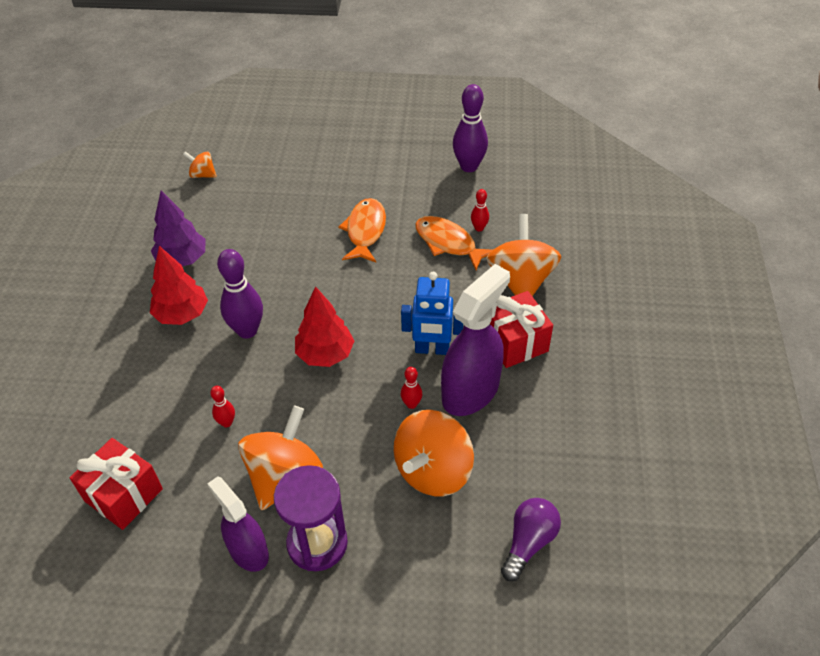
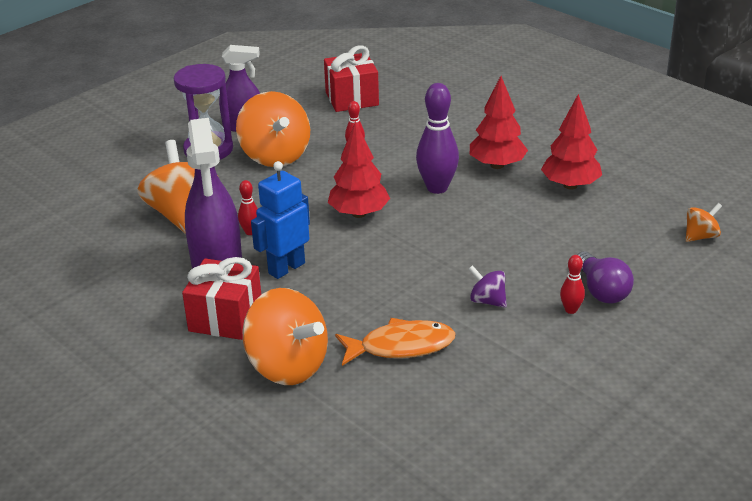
camera: 130 degrees right, 15 degrees down
(182, 260) = (570, 185): purple tree -> red tree
(365, 231) = (487, 301): orange fish -> purple spinning top
(469, 166) = (511, 435): purple bowling pin -> none
(479, 228) = (396, 381): red bowling pin -> red bowling pin (571, 310)
(528, 542) = (70, 227): purple light bulb -> purple light bulb (601, 290)

